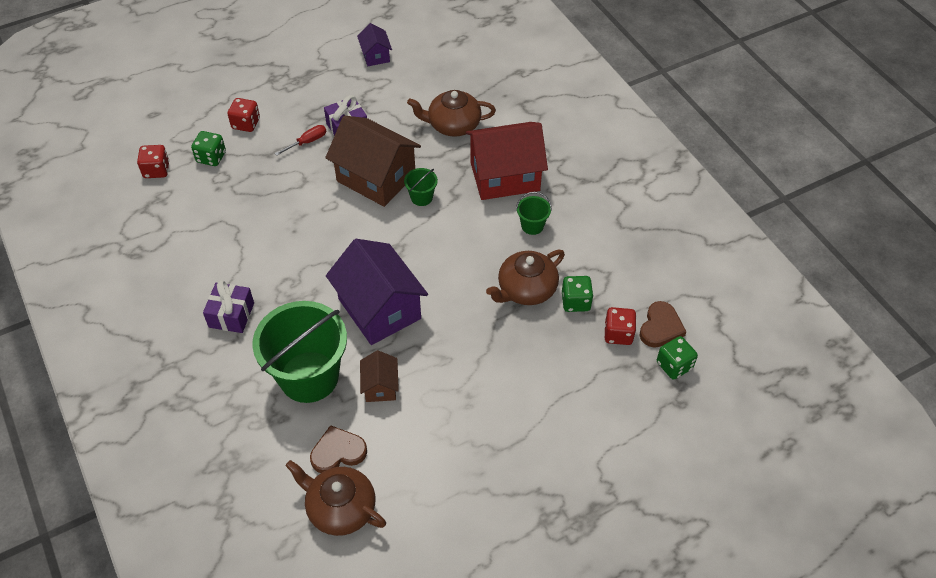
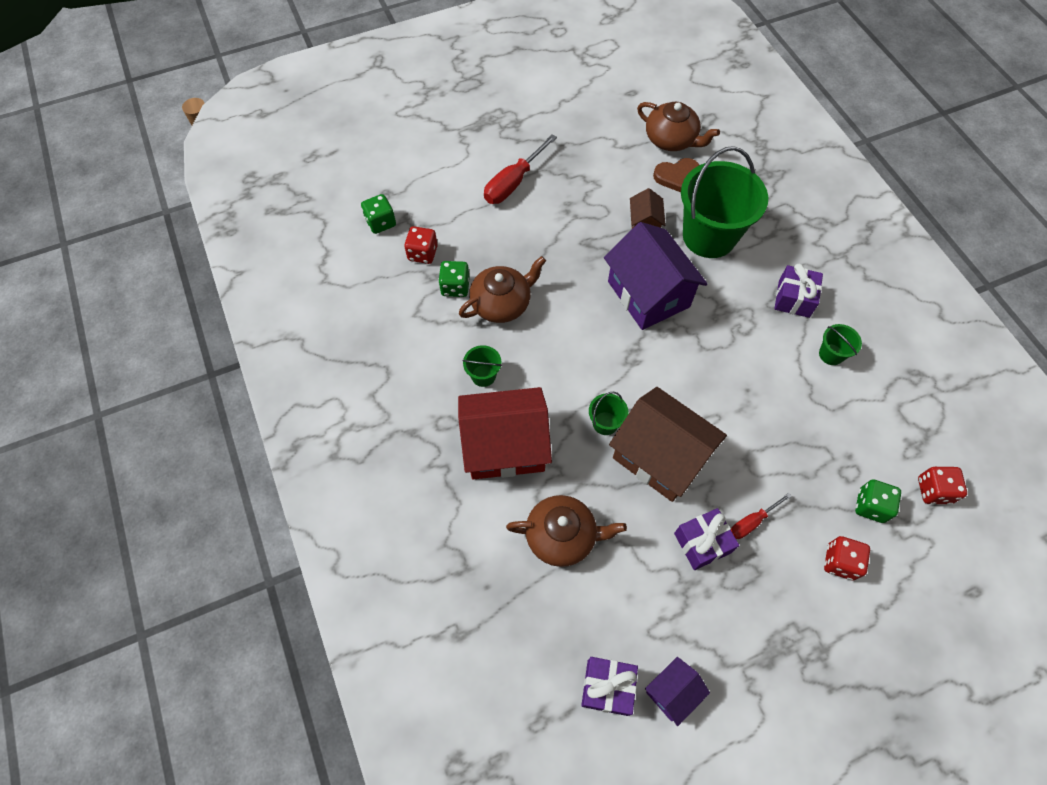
camera: 175 degrees left, 10 degrees up
(209, 265) = (831, 354): none -> green bucket
(375, 55) = (672, 692): purple house -> purple house turned 60 degrees clockwise
(418, 55) = (607, 687): none -> purple gift
(535, 428) = (513, 182): none -> red screwdriver
(660, 327) = (381, 257): brown heart -> none

